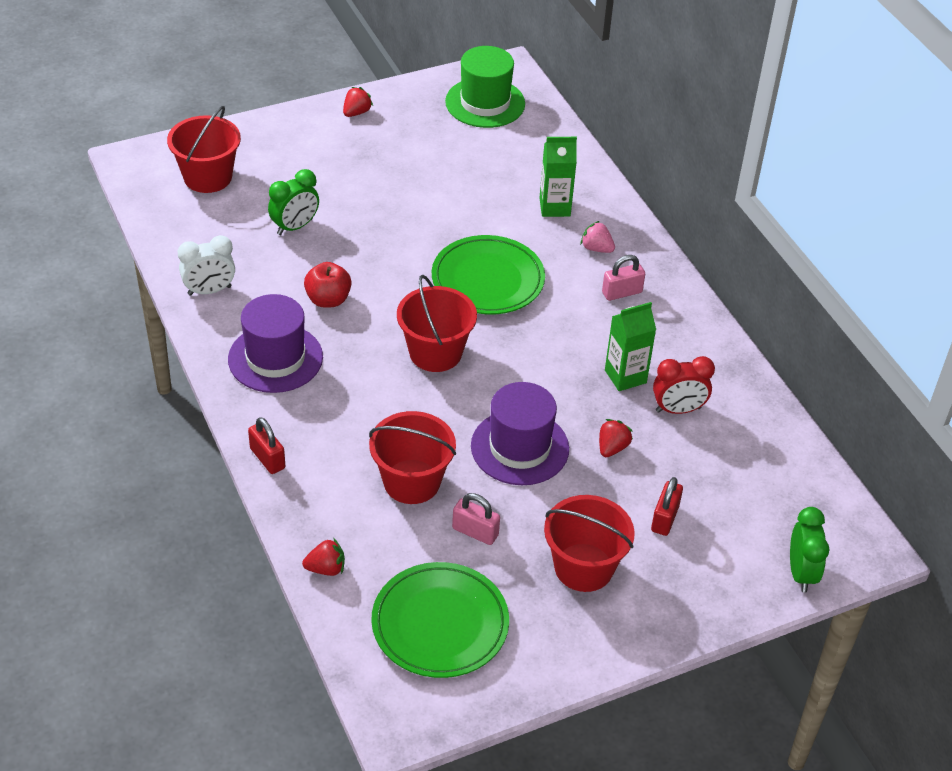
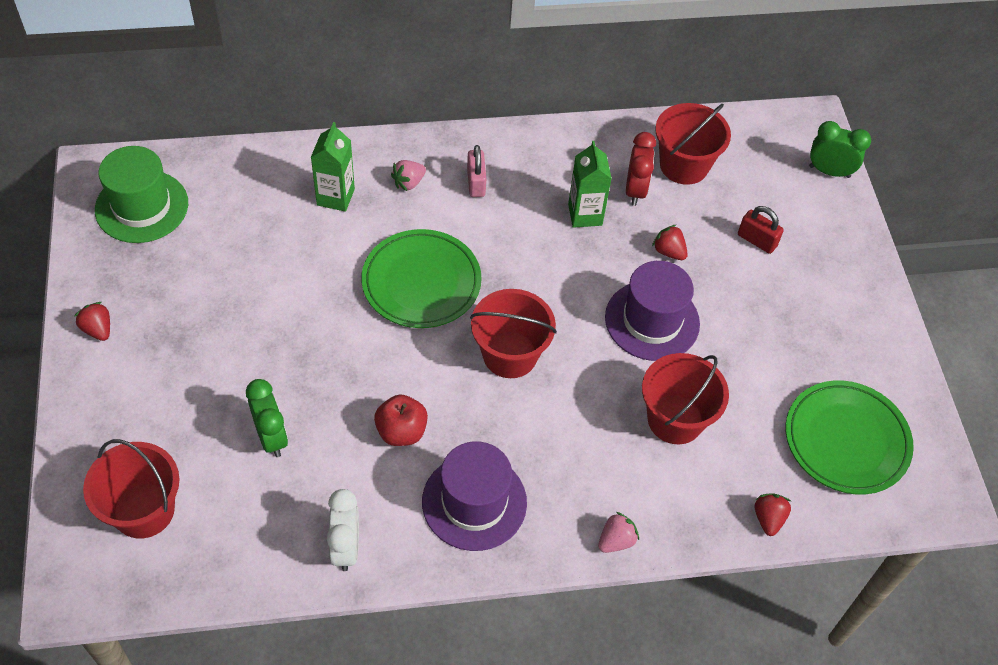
camera: 75 degrees left, 10 degrees up
(267, 458) = (616, 540): red padlock -> pink strawberry
(475, 532) = (746, 384): pink padlock -> none
(583, 567) = (800, 314): red bucket -> red bucket (684, 165)

